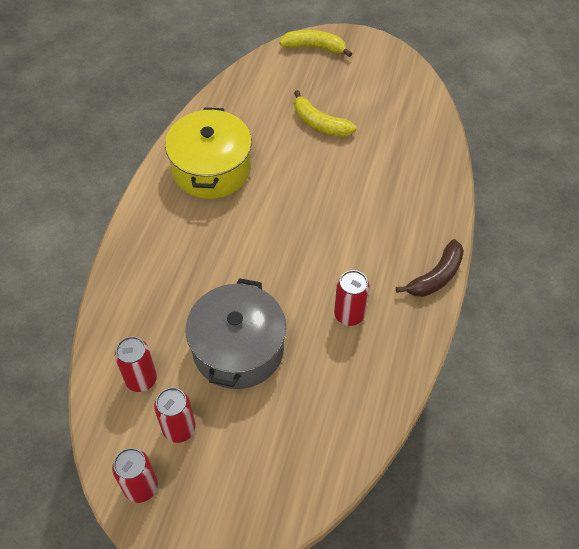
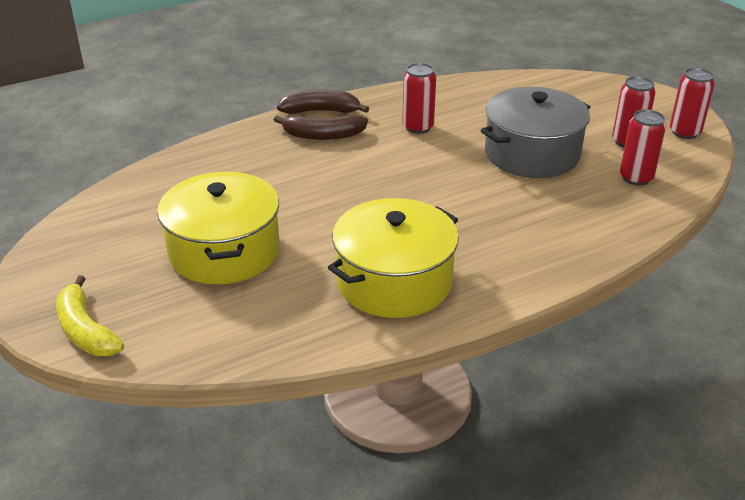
camera: 135 degrees left, 20 degrees down
(320, 123) = (224, 251): yellow banana -> yellow pot
(398, 251) = (323, 135): none -> brown banana

